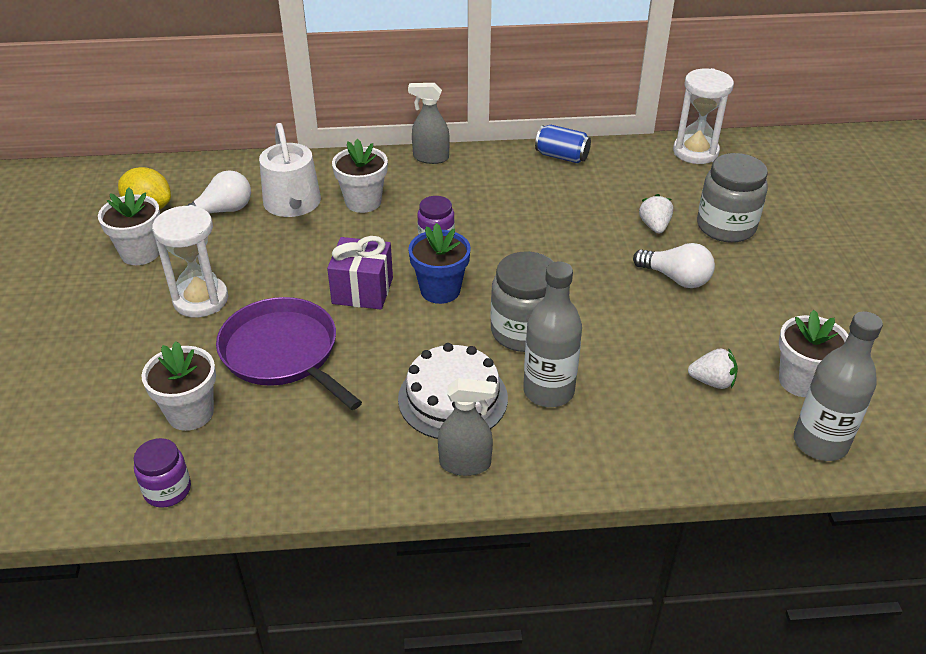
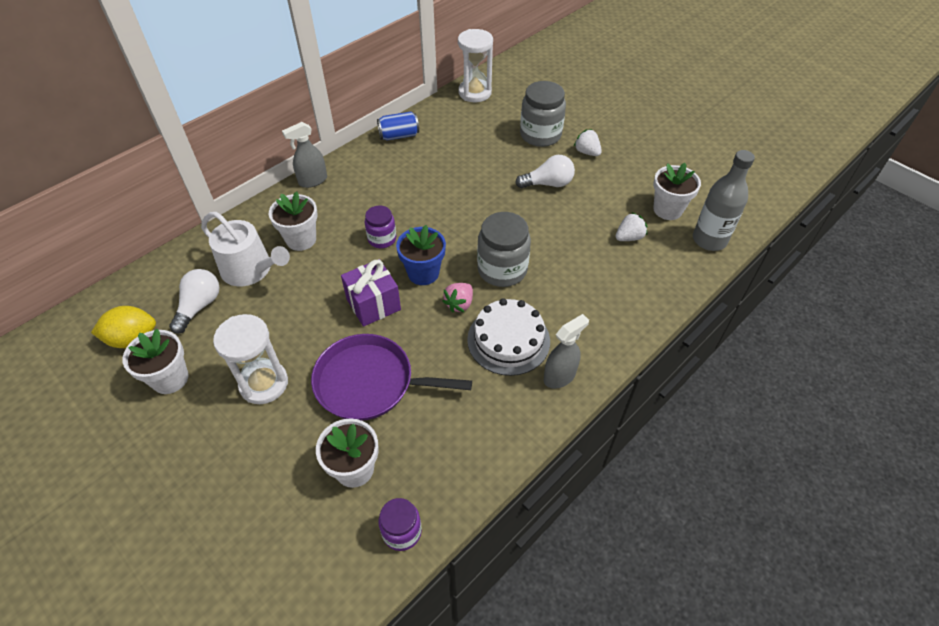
camera: 40 degrees left, 10 degrees up
(443, 337) = (459, 304): none -> pink strawberry
(548, 391) = (555, 299): grey bottle -> none
(654, 226) = (502, 156): white strawberry -> white strawberry (587, 152)

